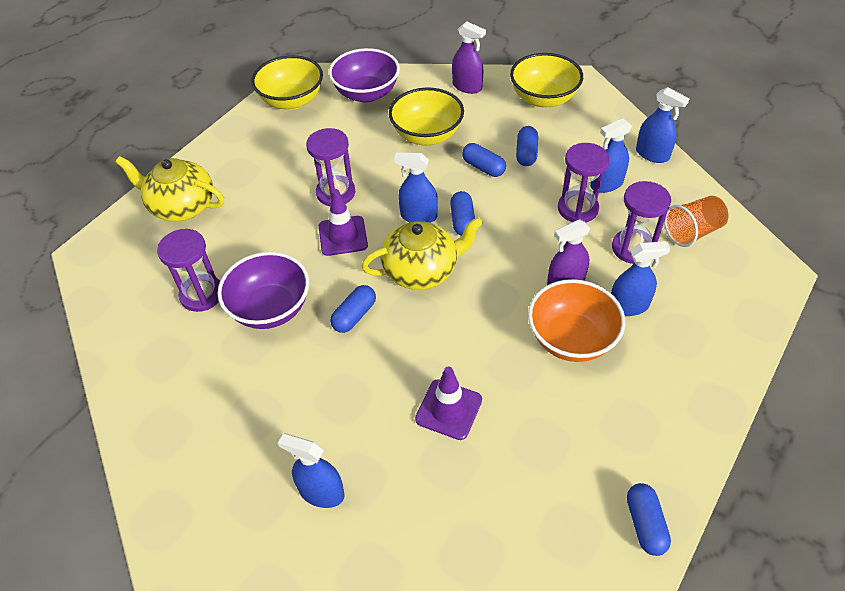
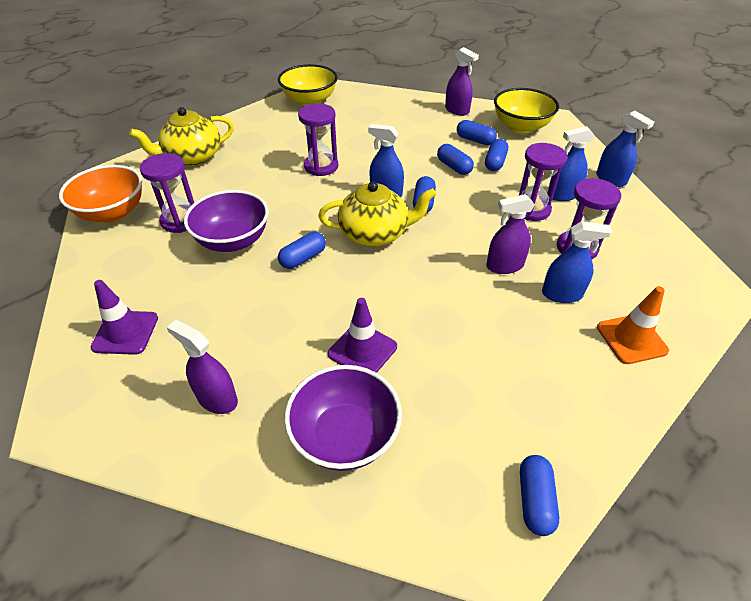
camera: 10 degrees right, 5 degrees down
(182, 206) = (193, 157): yellow teapot -> yellow teapot turned 60 degrees counterclockwise
(321, 492) = (217, 399): blue spray bottle -> purple spray bottle
(343, 236) = (315, 197): purple traffic cone -> purple traffic cone (125, 332)
(366, 93) = (371, 104): purple bowl -> purple bowl (345, 436)
(427, 135) = (412, 138): yellow bowl -> none
(497, 126) = (475, 140): none -> blue capsule
(571, 339) = (499, 312): orange bowl -> orange bowl (112, 213)
(692, 232) = (638, 244): orange cup -> none
(702, 343) = (631, 339): none -> orange traffic cone

